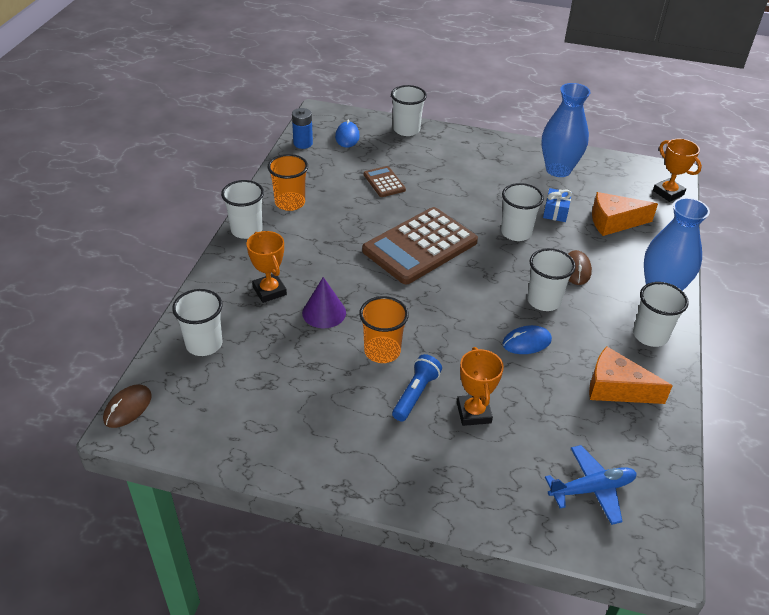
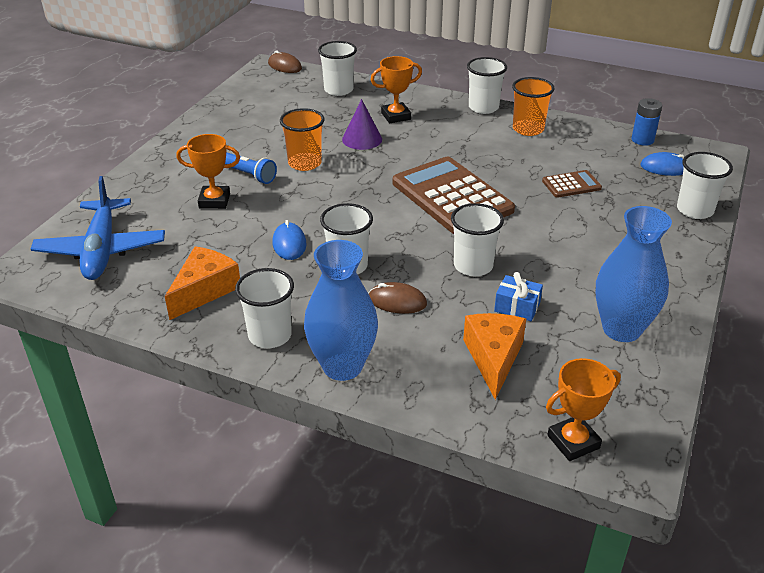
camera: 100 degrees right, 5 degrees down
(591, 489) = (101, 250): blue plane -> blue plane, size x1.52

